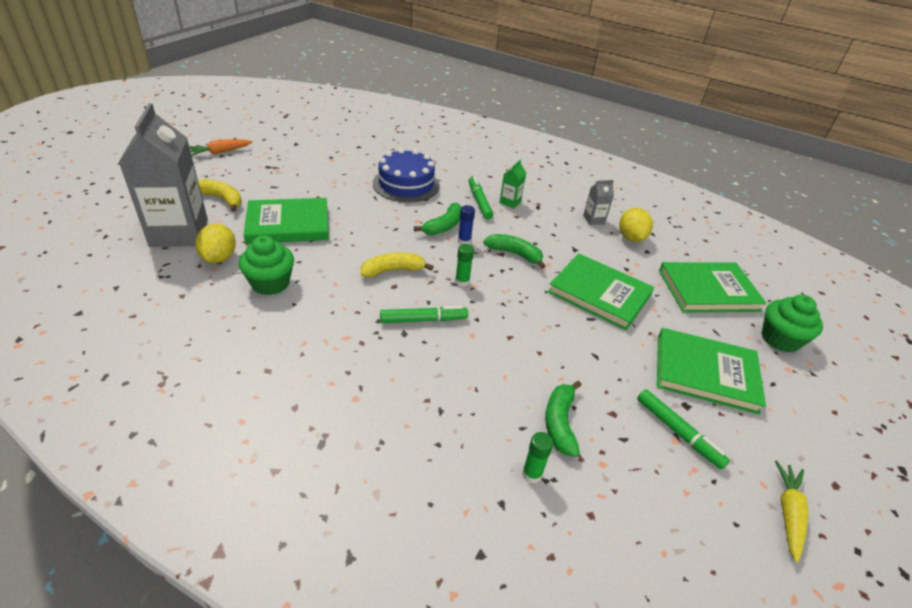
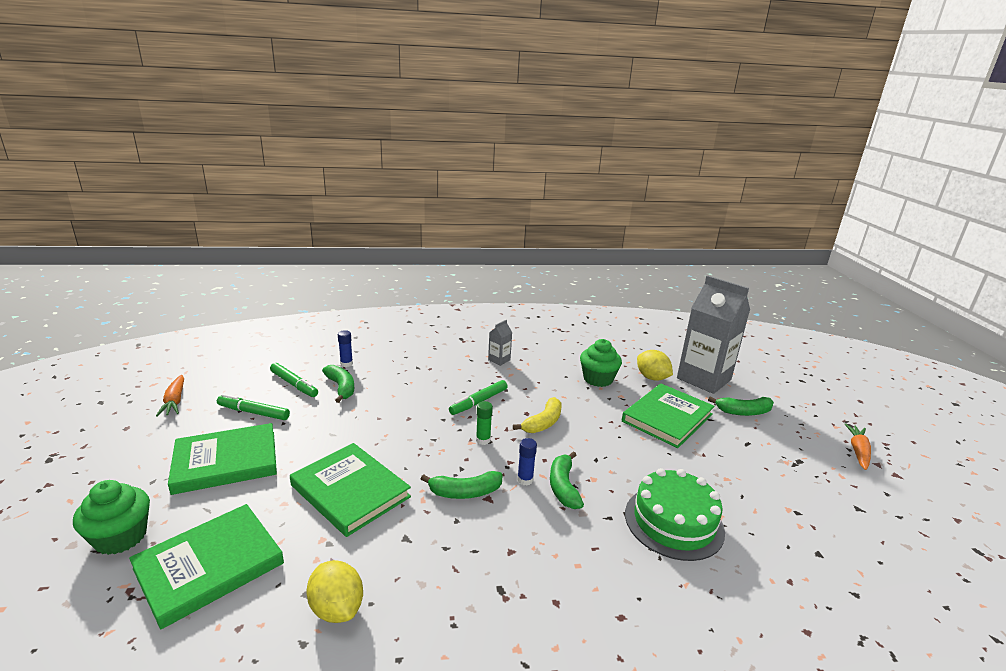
camera: 145 degrees right, 15 degrees down
(222, 199) = (743, 412): yellow banana -> green banana
(406, 184) = (673, 522): blue cake -> green cake
(479, 202) = (573, 547): green marker -> green marker (294, 384)
(510, 202) = (541, 573): green carton -> none
(532, 474) = (346, 364): green glue stick -> blue glue stick
(593, 219) = (408, 614): grey carton -> grey carton (499, 360)
(599, 294) = (350, 491): green book -> green book turned 45 degrees clockwise
(788, 513) = (175, 401): yellow carrot -> orange carrot

